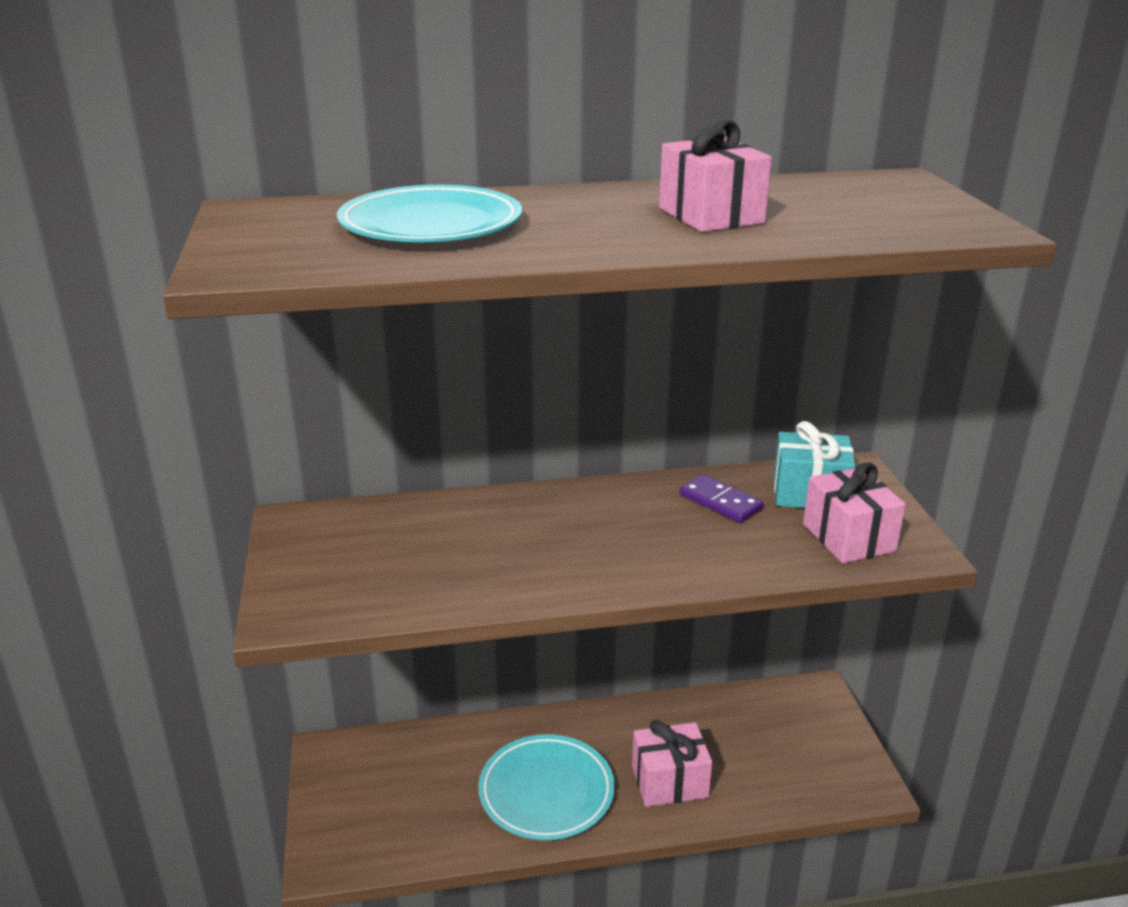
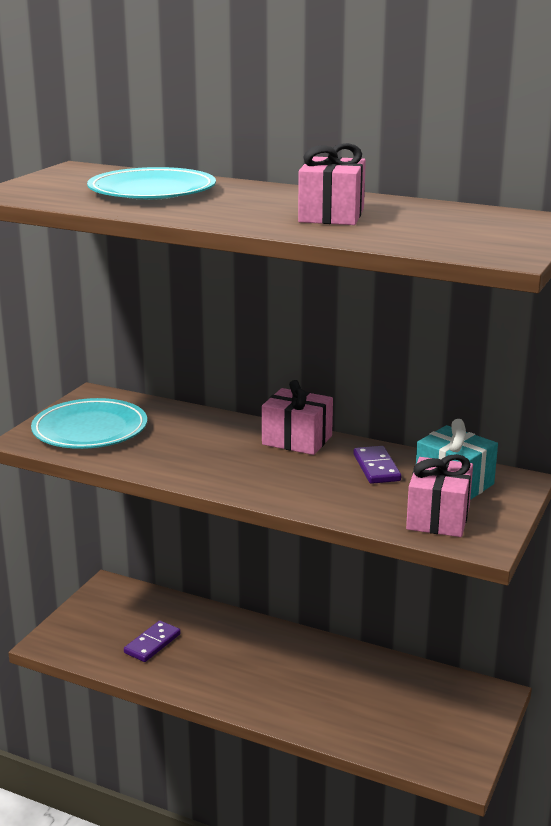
camera: 35 degrees right, 5 degrees down
(449, 799) = (152, 644): none -> purple domino
(546, 791) = (217, 666): turquoise plate -> turquoise plate (90, 429)
(669, 781) = (307, 698): pink gift -> pink gift (297, 440)

